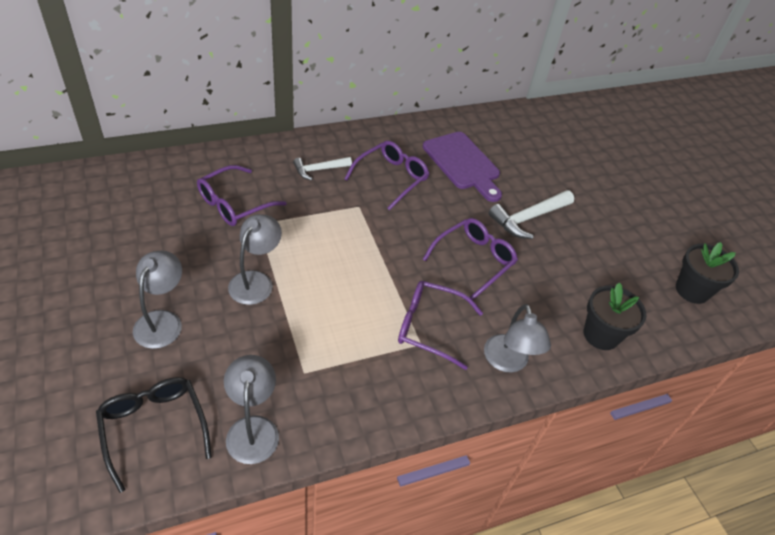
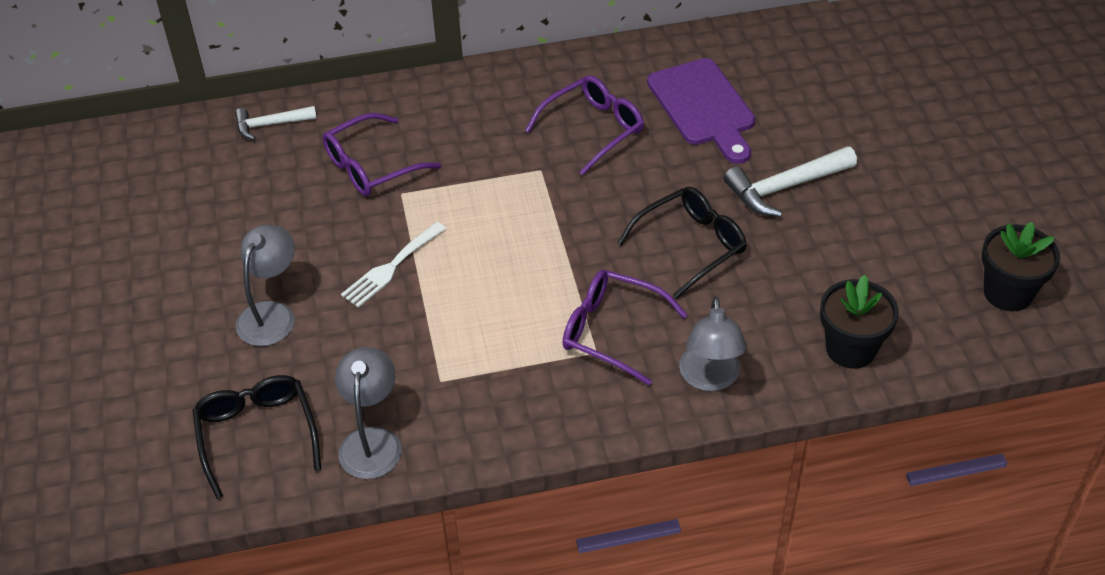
camera: 15 degrees right, 0 degrees up
(256, 281) = (391, 267): grey lamp -> white fork
(319, 170) = (491, 118): white hammer -> white hammer (270, 125)
(473, 260) = (690, 246): purple glasses -> black glasses

